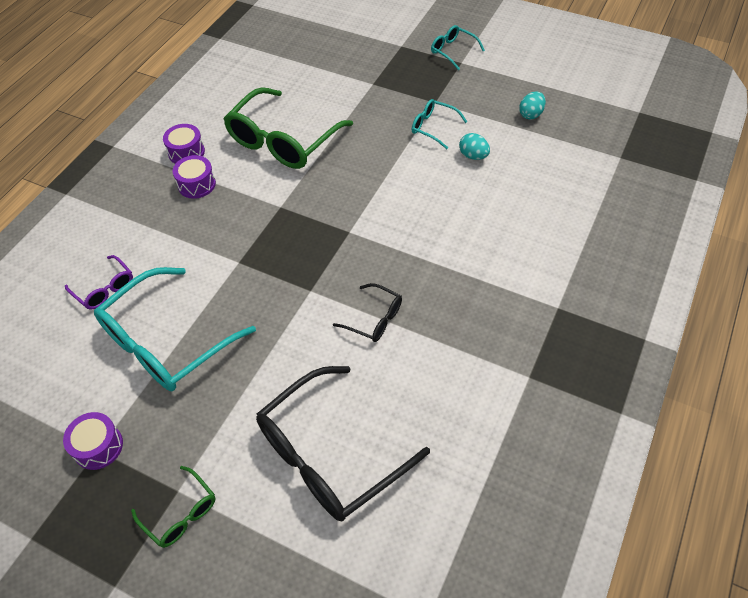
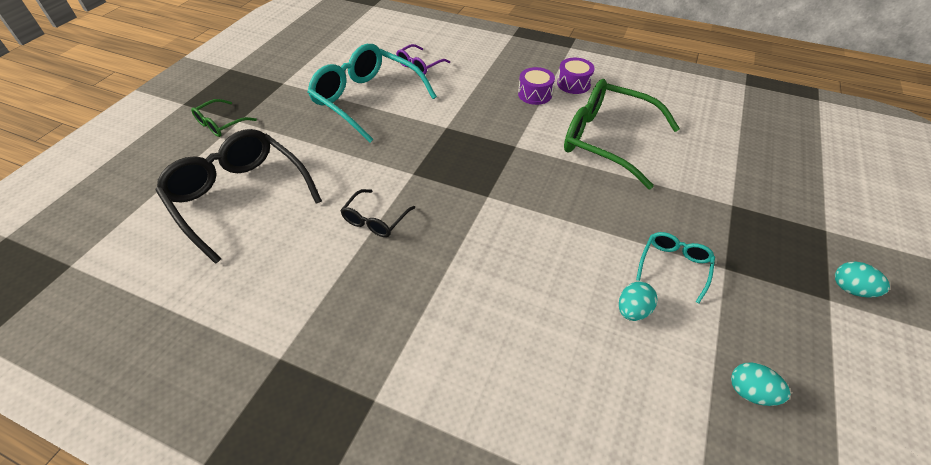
camera: 85 degrees right, 5 degrees down
(98, 446) = (285, 83): purple drum -> none
(452, 51) = (851, 289): turquoise glasses -> turquoise egg

